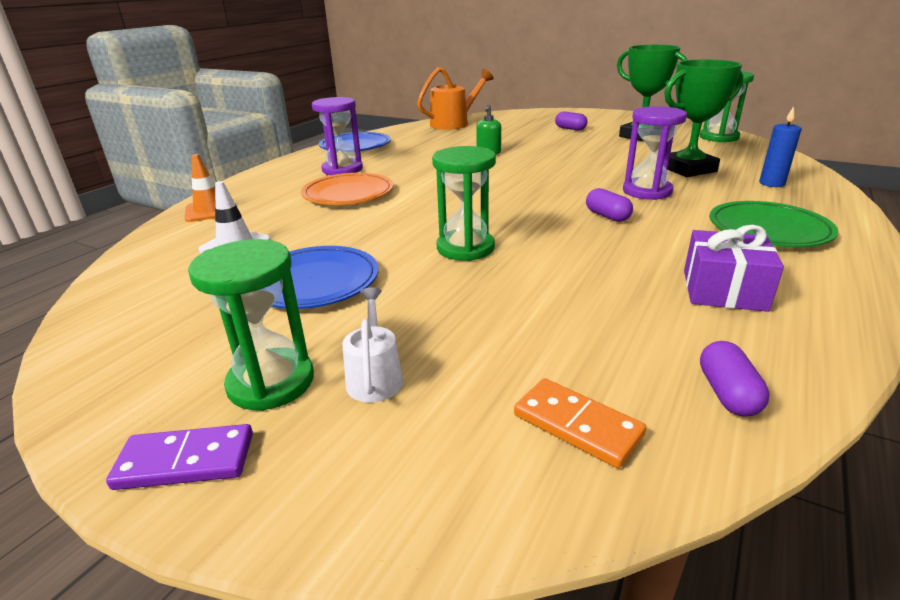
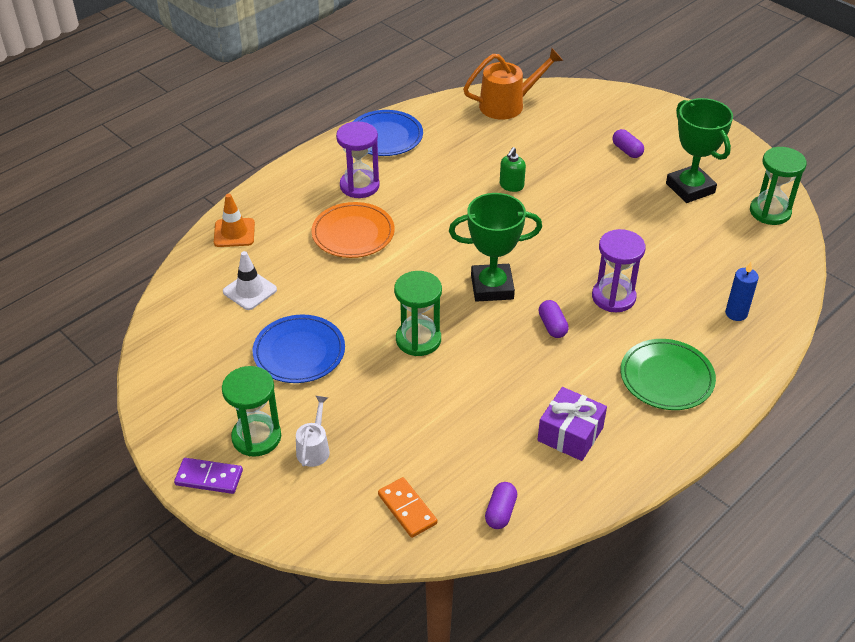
camera: 15 degrees right, 15 degrees up
(688, 169) = (682, 269): green trophy -> green trophy (492, 287)

